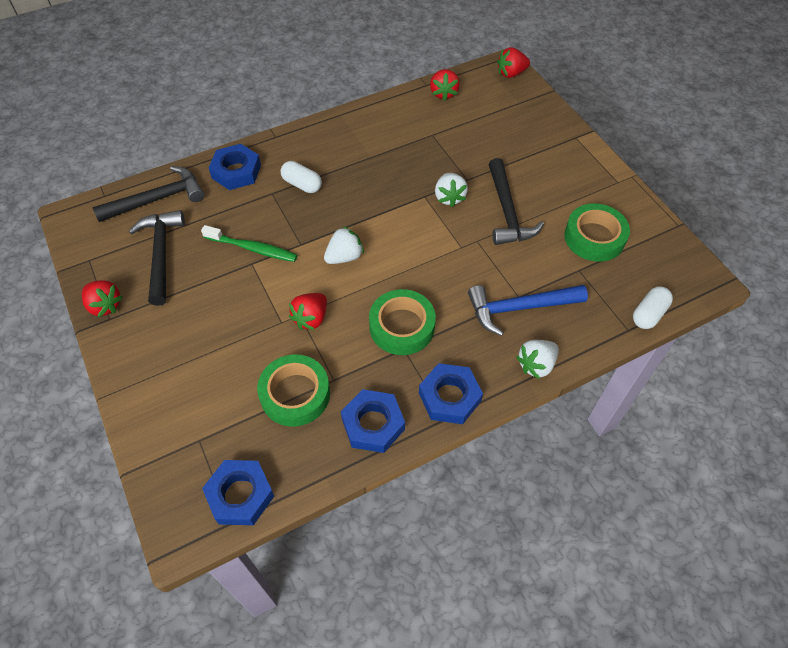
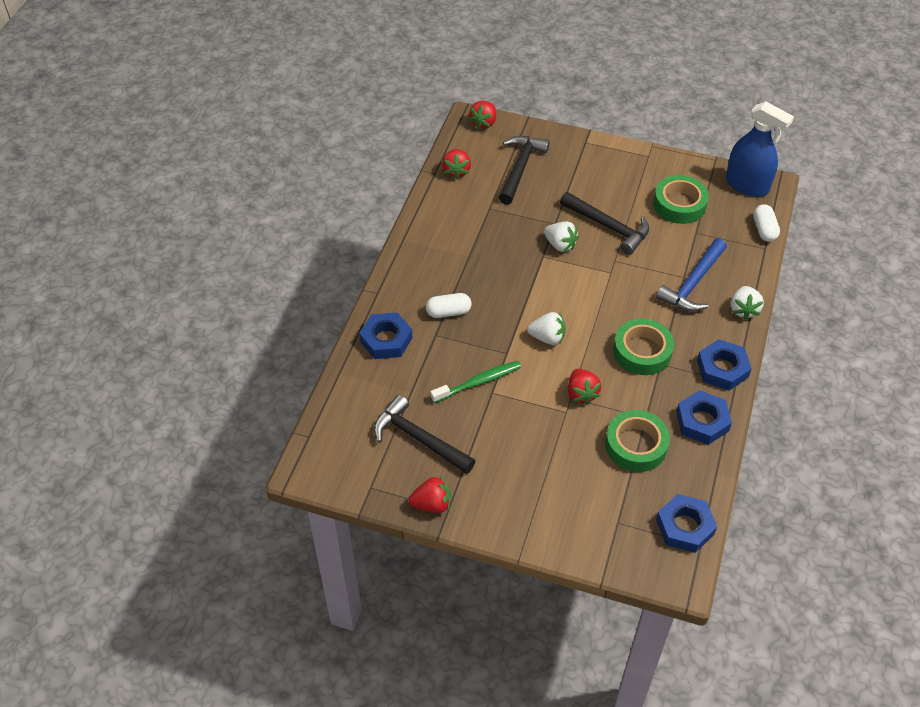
camera: 45 degrees left, 5 degrees down
(157, 199) = (356, 406): black hammer -> black hammer (520, 168)
(344, 257) = (547, 337): white strawberry -> white strawberry turned 90 degrees clockwise
(443, 93) = (456, 171): red strawberry -> red strawberry turned 45 degrees clockwise
(682, 266) = (747, 185): none -> blue spray bottle

